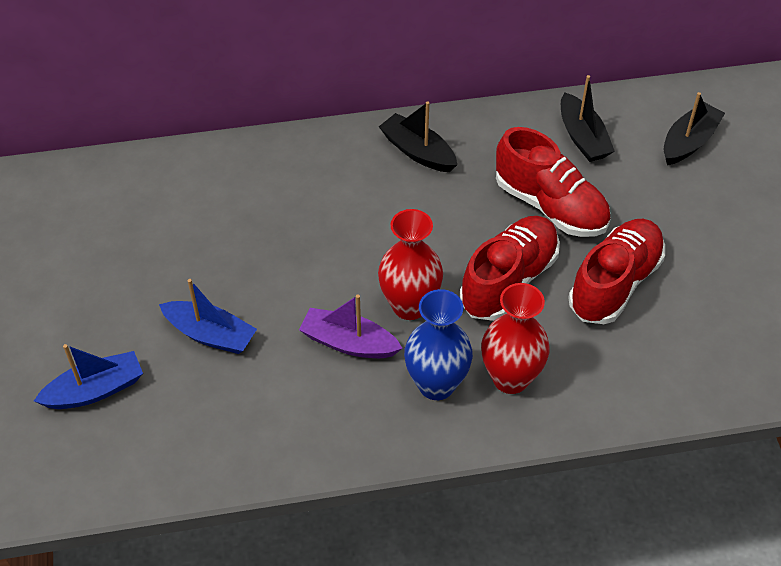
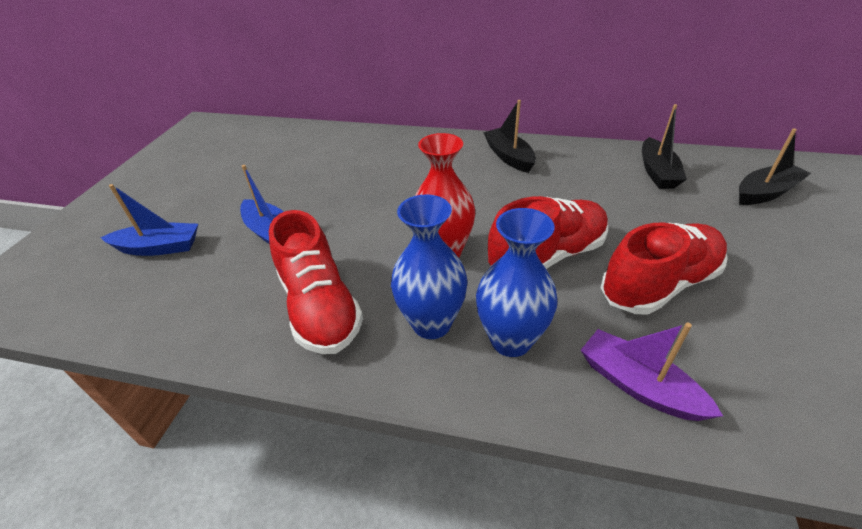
camera: 25 degrees right, 10 degrees down
(349, 343) = (373, 267): purple boat -> purple boat (638, 385)
(510, 378) = (511, 340): red vase -> blue vase
(550, 206) = (610, 211): red shoe -> red shoe (320, 307)

